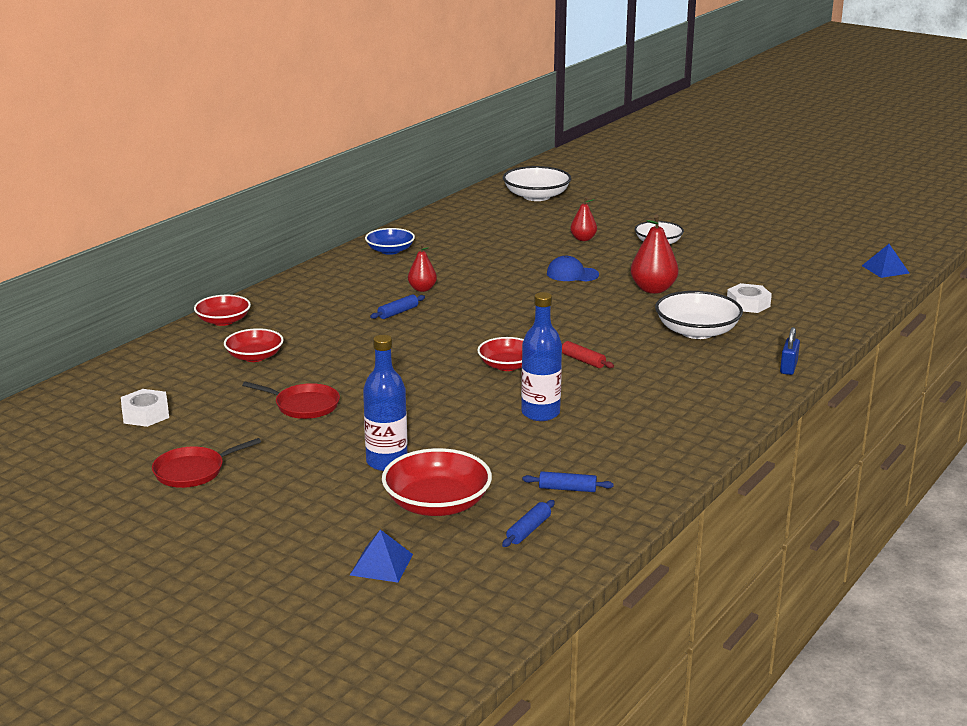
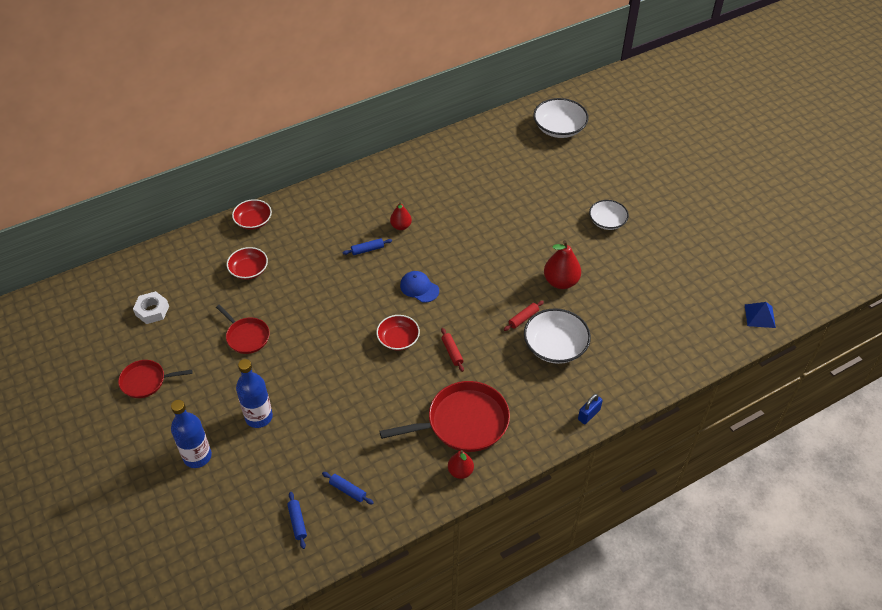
camera: 25 degrees right, 25 degrees up
(381, 564) = (195, 518): blue pyramid -> none
(390, 250) = (409, 169): blue bowl -> none
(437, 504) = (261, 472): red bowl -> none
(528, 530) = (297, 522): blue rolling pin -> blue rolling pin turned 75 degrees counterclockwise
(540, 413) = (384, 402): blue bottle -> blue bottle (197, 456)
(572, 274) = (516, 242): blue cap -> blue cap (419, 288)
(583, 239) = (555, 198): red pear -> red pear (460, 471)
(639, 321) = (523, 318): none -> red rolling pin
(653, 405) = (463, 422): none -> red pan
(748, 304) = (617, 325): white nut -> none

